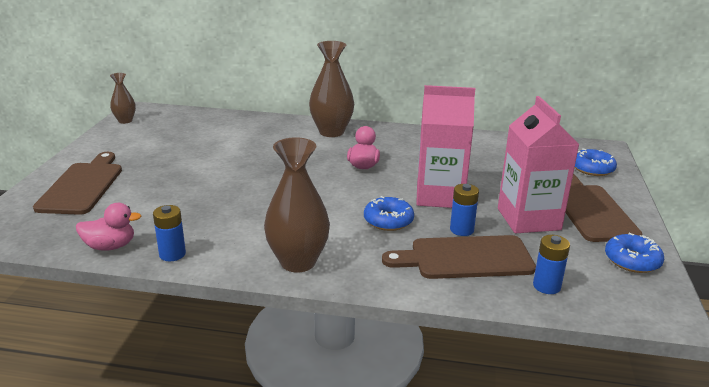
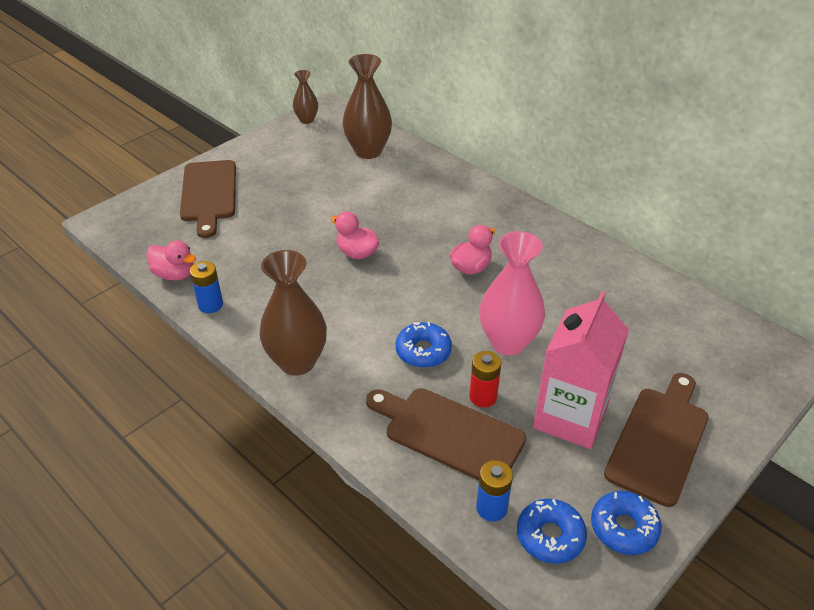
camera: 35 degrees right, 15 degrees up
(83, 186) = (208, 194): brown cutting board -> brown cutting board turned 135 degrees clockwise
(266, 183) = (357, 253): none -> pink duck
(331, 132) = (485, 205): brown vase -> brown vase (368, 151)
(439, 196) = (508, 342): pink carton -> pink vase
(461, 230) = (483, 397): blue battery -> red battery
(592, 168) = (737, 382): blue donut -> blue donut (550, 536)

